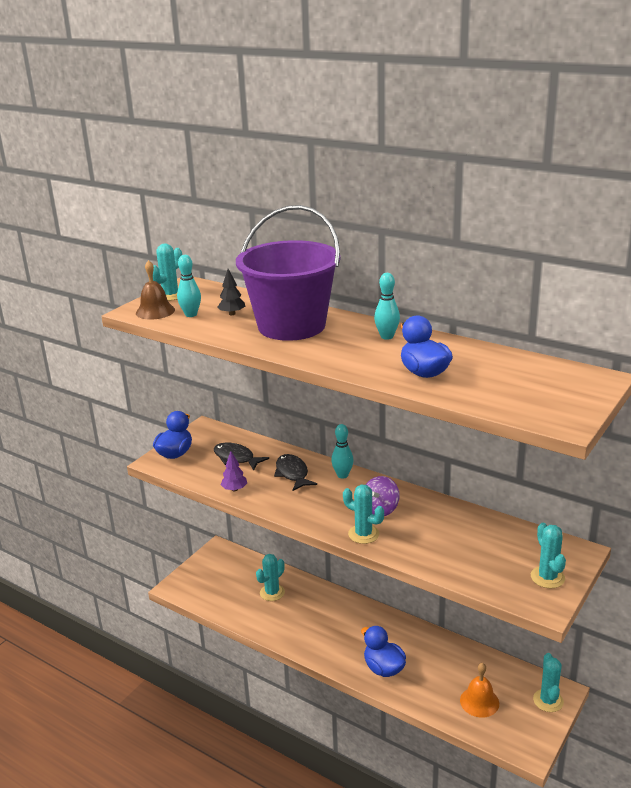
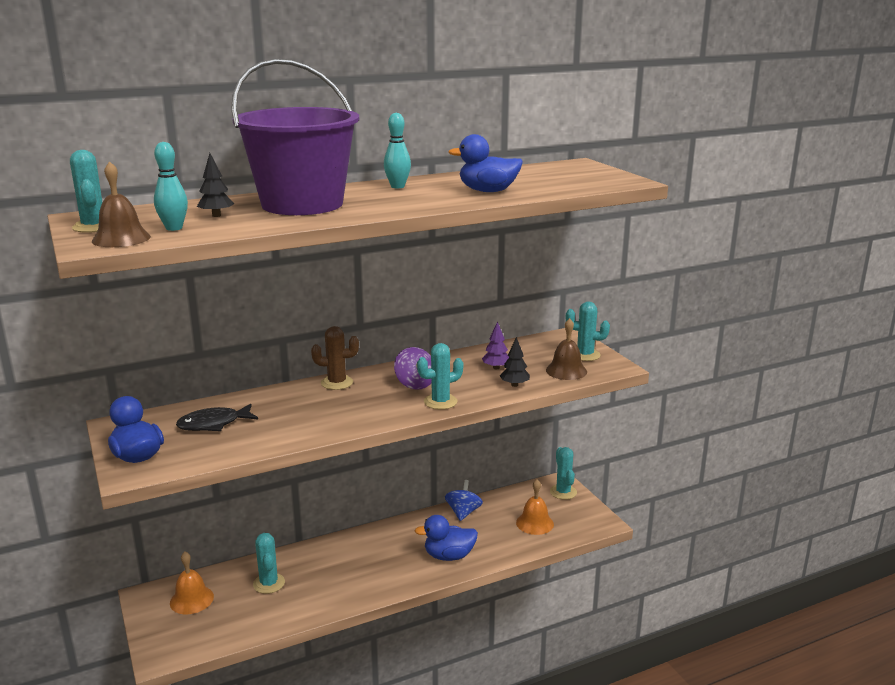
camera: 60 degrees left, 5 degrees down
(230, 569) = (191, 599): none -> orange bell
(234, 489) = (270, 441): purple tree -> purple tree (496, 368)
(292, 474) = (294, 404): black fish -> none
(342, 475) = (337, 383): turquoise bowling pin -> brown cactus
(435, 559) = (514, 385): none -> black tree
(448, 649) = (463, 512): none -> blue spinning top
(498, 578) = (566, 371): none -> brown bell
(548, 701) = (563, 492): turquoise cactus -> turquoise cactus turned 45 degrees clockwise

